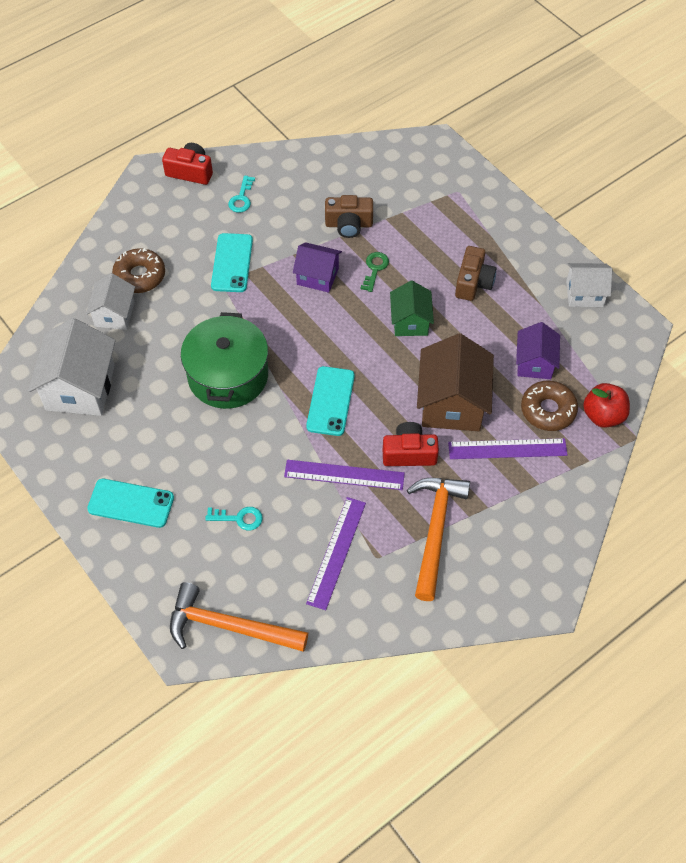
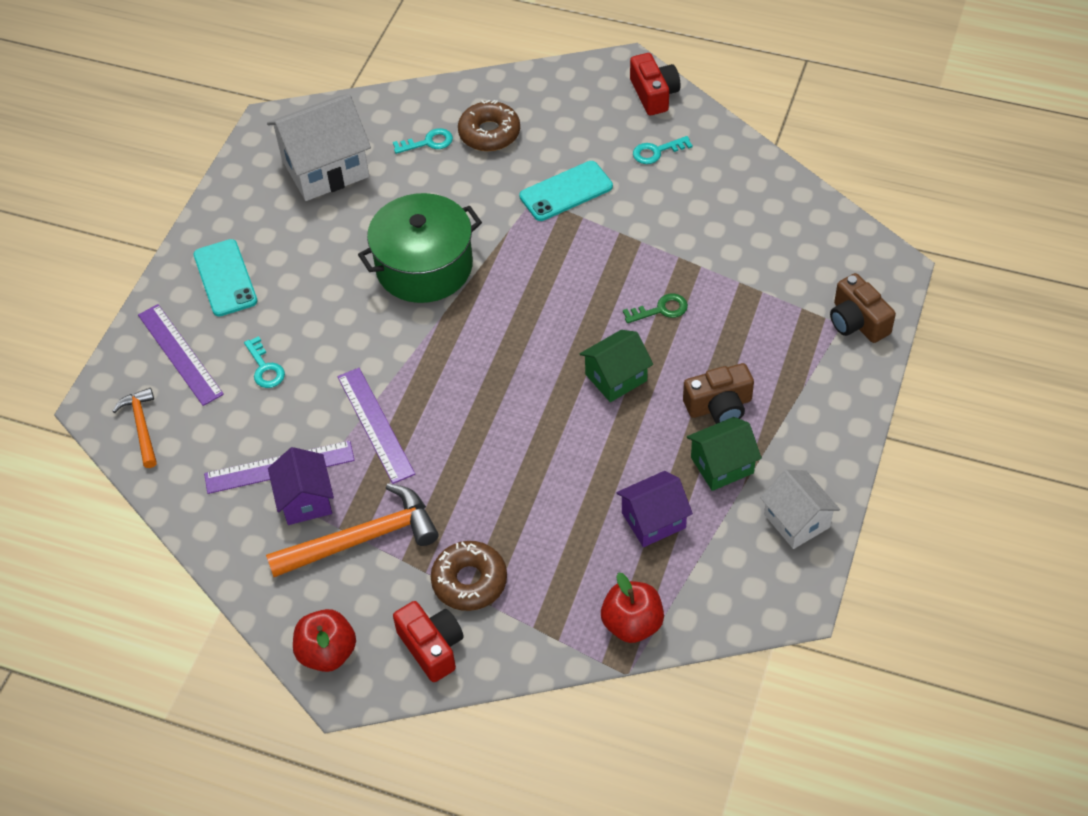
camera: 60 degrees right, 5 degrees down
(114, 314) = (428, 142): white house -> turquoise key
(229, 626) = (142, 426): orange hammer -> orange hammer, size x0.58
(317, 276) = (608, 268): purple house -> purple house (305, 500)
(330, 401) = (457, 365): turquoise phone -> none
(349, 224) = (702, 255): brown camera -> brown camera (857, 321)
(409, 453) = (443, 466): red camera -> red camera (432, 647)
(452, 403) = (537, 470): brown house -> none
(507, 449) = (515, 552): purple ruler -> purple ruler (180, 354)
(514, 598) = (327, 653): none -> red apple
(518, 306) = (722, 465): none -> green house
(548, 410) = (597, 565): brown donut -> brown donut (469, 581)

